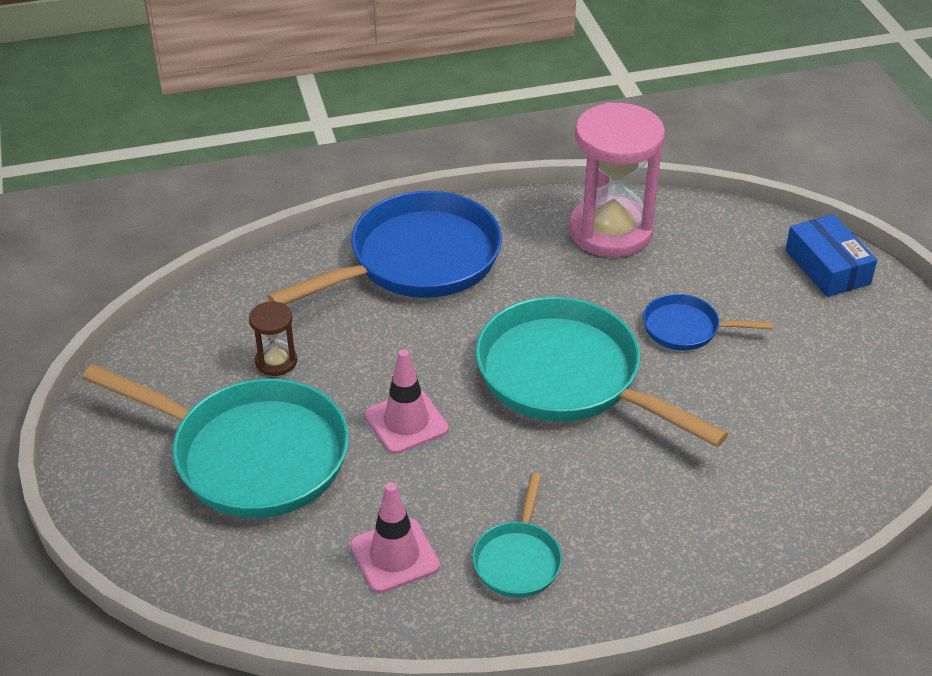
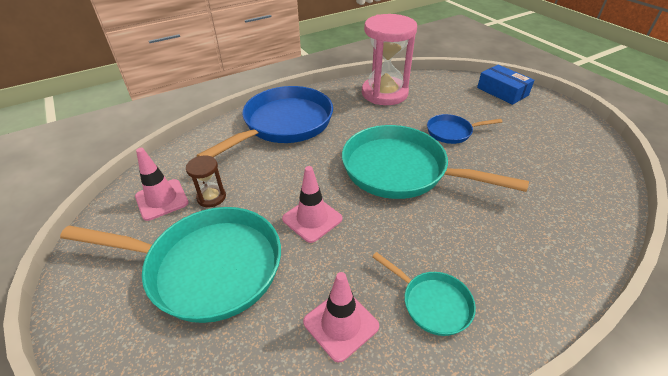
camera: 15 degrees left, 0 degrees up
(208, 351) = (162, 199): none -> pink traffic cone
(518, 559) = (432, 303): turquoise pan -> turquoise pan turned 45 degrees counterclockwise

